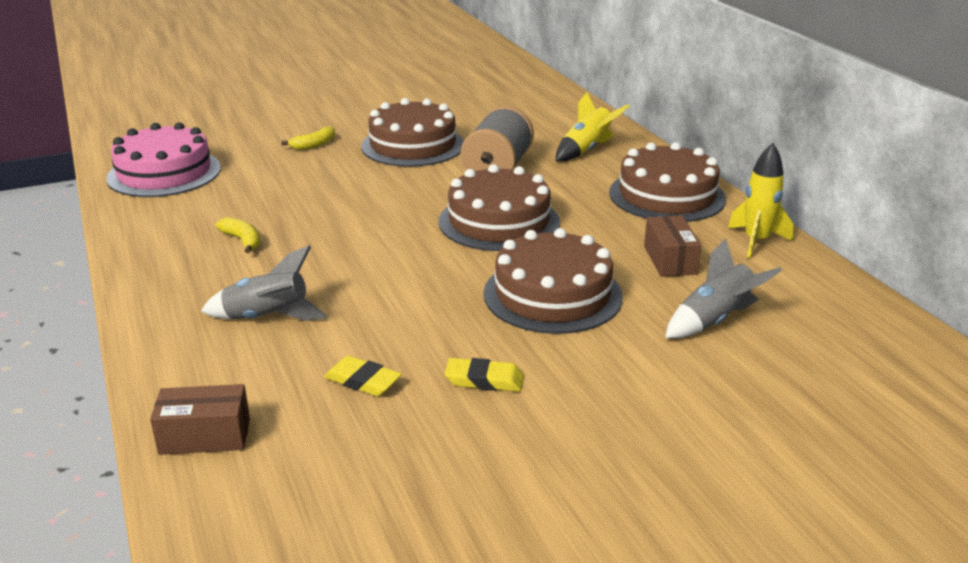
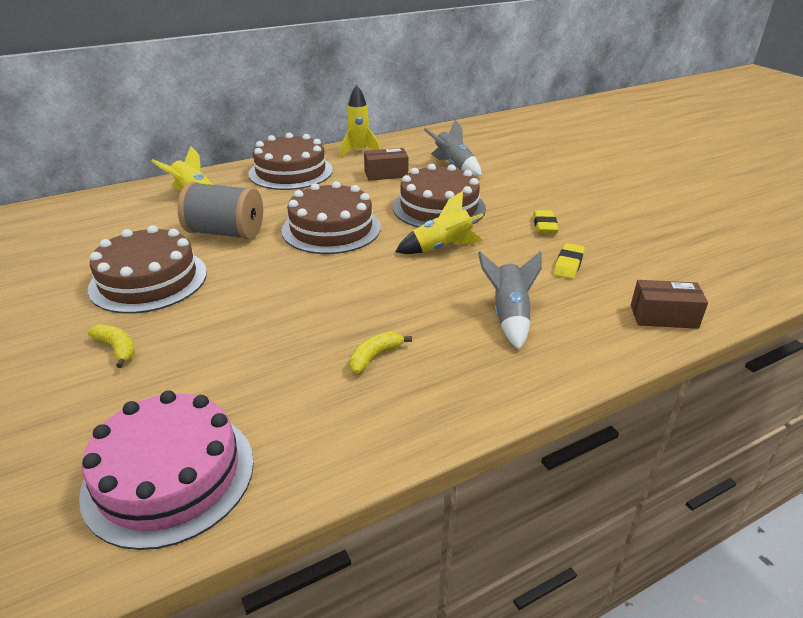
camera: 95 degrees left, 5 degrees up
(205, 436) = (663, 316): brown box -> brown box turned 75 degrees counterclockwise
(435, 288) = (442, 248): none -> yellow rocket

